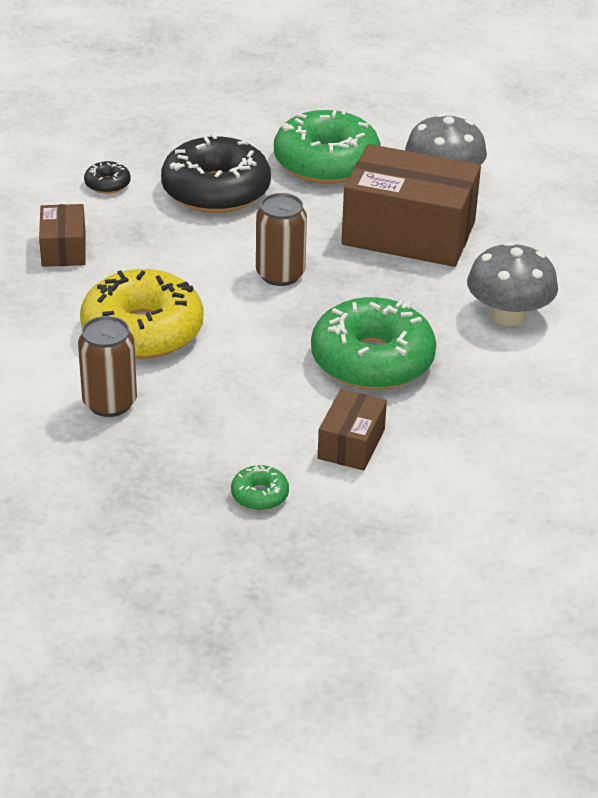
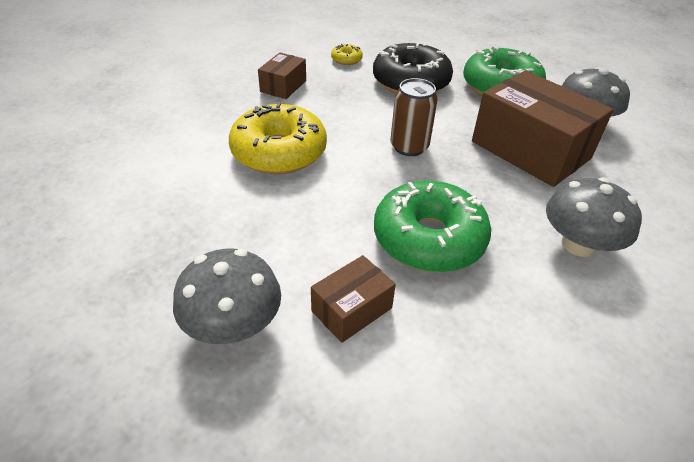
camera: 30 degrees right, 5 degrees up
(107, 184) = (346, 59): black donut -> yellow donut
(110, 403) = (205, 194): brown can -> none
(259, 495) = (233, 324): green donut -> grey mushroom

